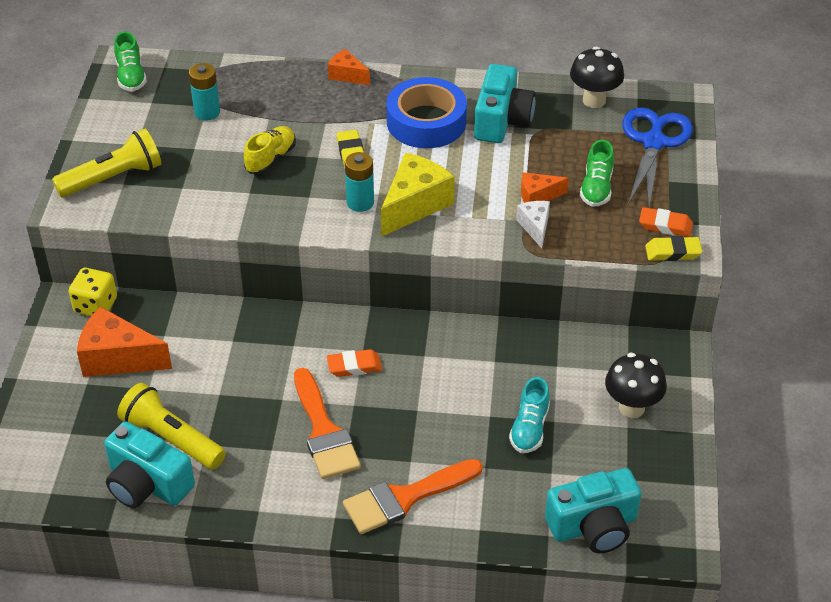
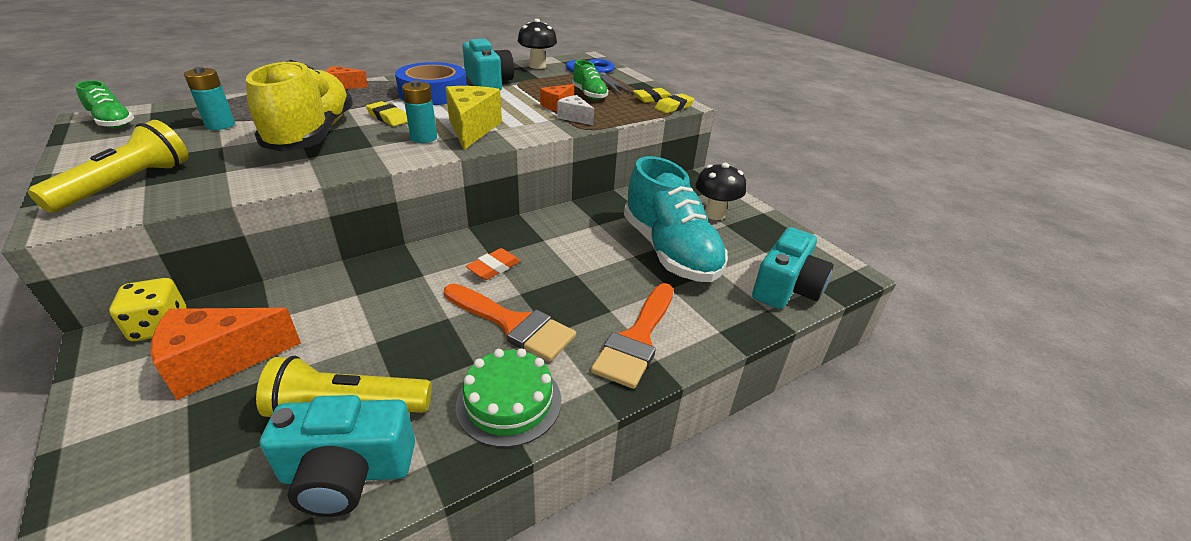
camera: 40 degrees left, 10 degrees down
(270, 493) = (509, 402): none -> green cake
(271, 159) = (312, 135): yellow shoe -> yellow shoe, size x2.13
(529, 428) = (669, 251): turquoise shoe -> turquoise shoe, size x2.13
(665, 225) = (652, 99): orange eraser -> yellow eraser

